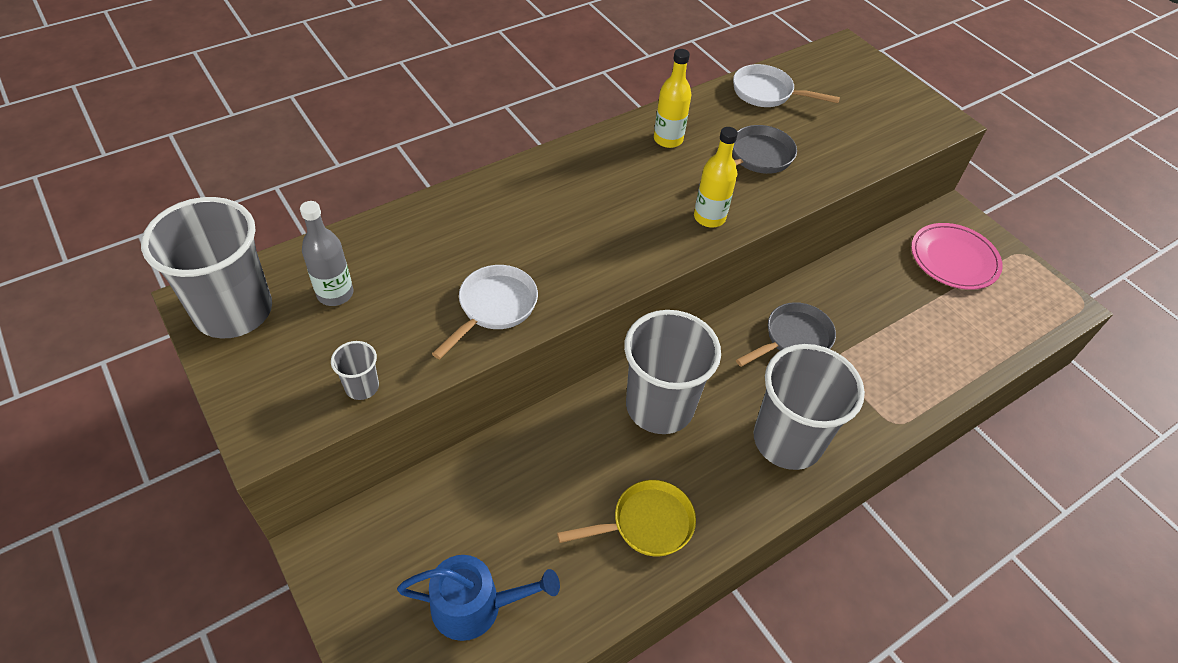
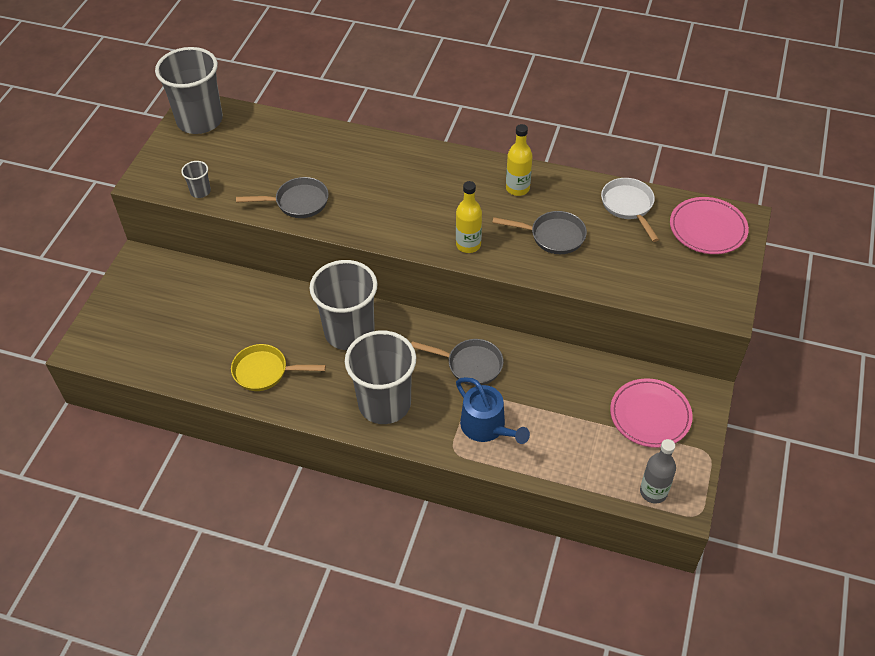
camera: 55 degrees right, 0 degrees up
(335, 294) = (245, 143): grey bottle -> grey bottle (653, 492)
(475, 606) = (158, 334): blue watering can -> blue watering can (487, 427)
(494, 307) = (297, 202): white pan -> grey pan
(646, 524) = (265, 372): yellow pan -> yellow pan turned 150 degrees clockwise
(840, 71) = (707, 228): none -> pink plate

